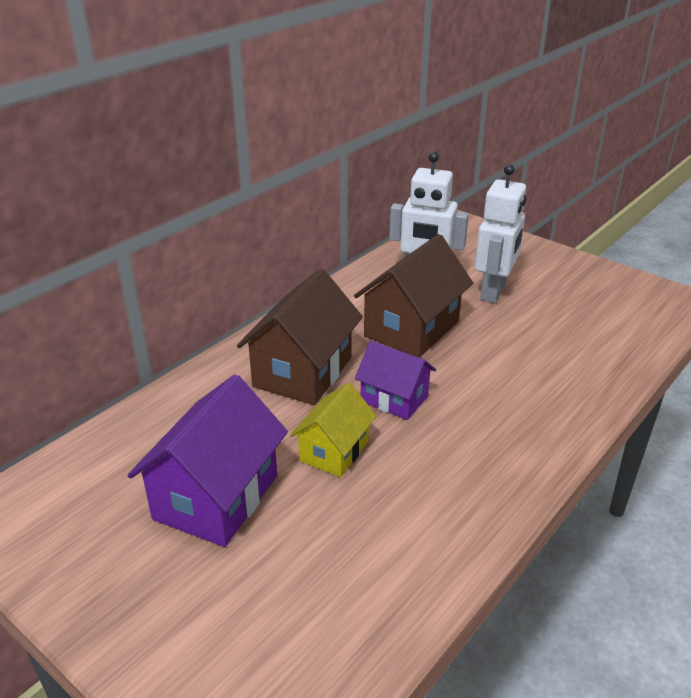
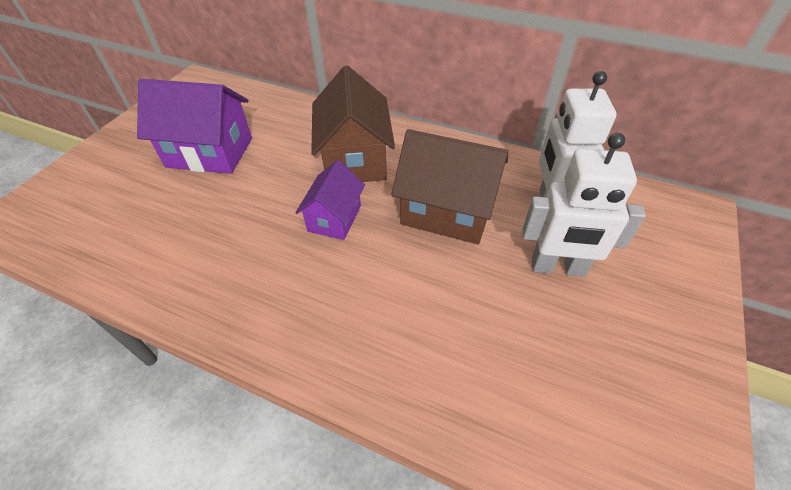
camera: 75 degrees right, 15 degrees up
(302, 372) = (355, 159): brown house -> brown house turned 75 degrees clockwise
(334, 451) = (261, 196): yellow house -> none

